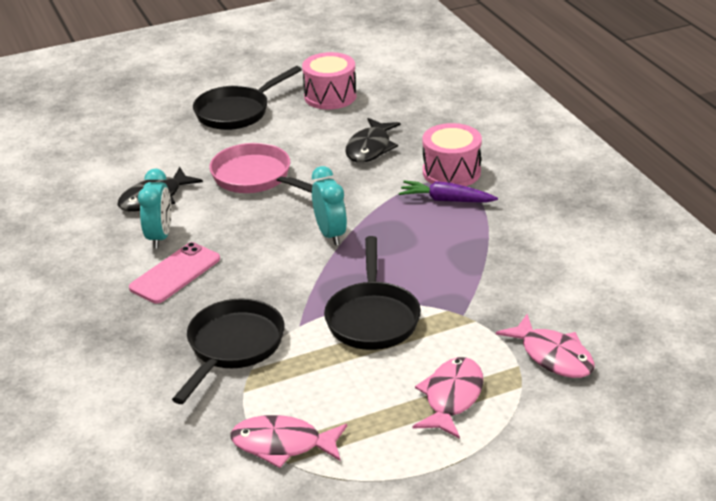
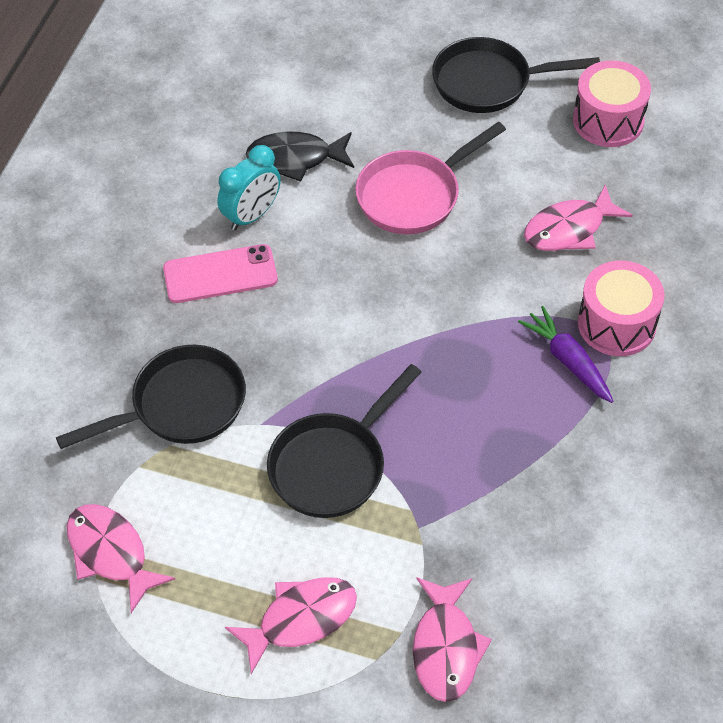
camera: 40 degrees right, 20 degrees up
(256, 178) = (414, 195): pink pan -> pink pan turned 120 degrees counterclockwise
(330, 234) = (406, 325): turquoise clock -> none
(370, 148) = (569, 229): black fish -> pink fish

